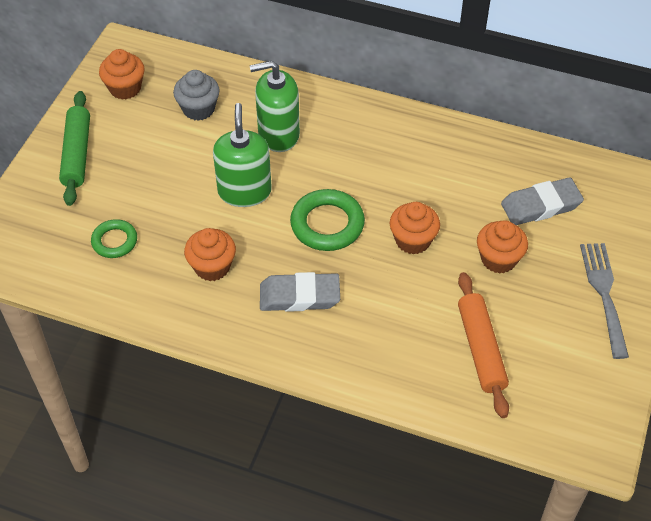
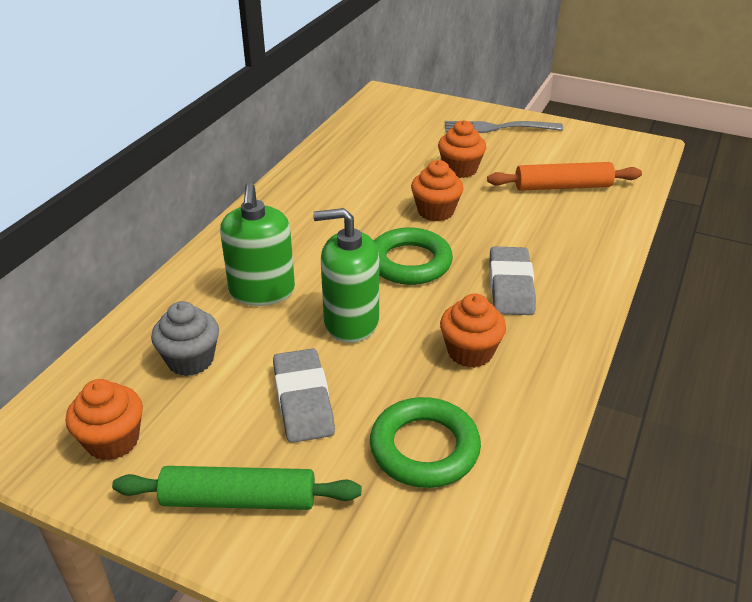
camera: 85 degrees left, 15 degrees down
(114, 241) = (424, 448): green ring -> green ring, size x1.62
(541, 205) = (398, 144): grey eraser -> grey eraser (303, 400)

